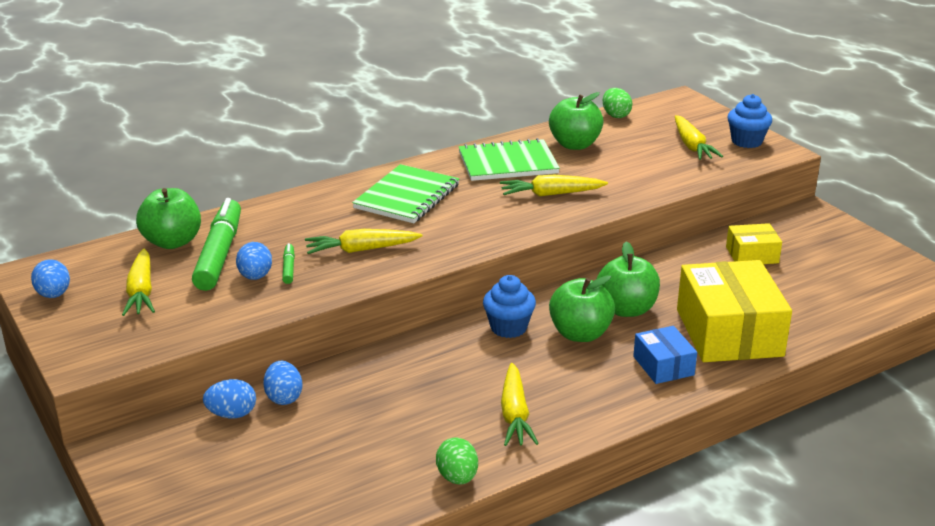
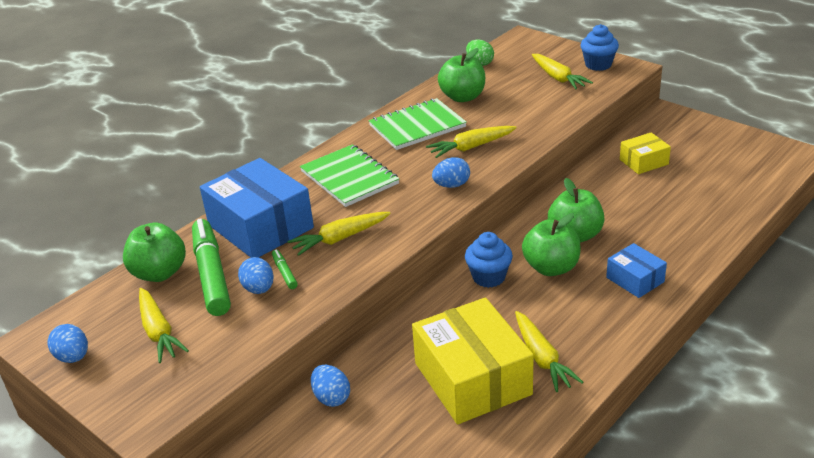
camera: 15 degrees left, 5 degrees up
(232, 414) = (293, 428): blue egg -> blue egg (451, 185)
(292, 222) = (261, 226): none -> blue box
(407, 196) = (349, 177): green notebook -> green notebook turned 45 degrees counterclockwise
(457, 477) = (529, 433): green egg -> none
(729, 332) = (668, 236): yellow box -> yellow box (472, 378)

